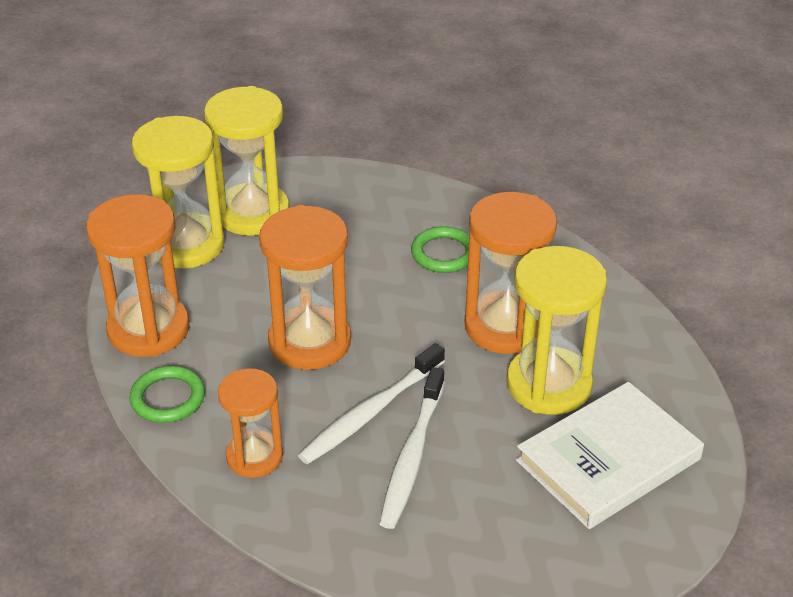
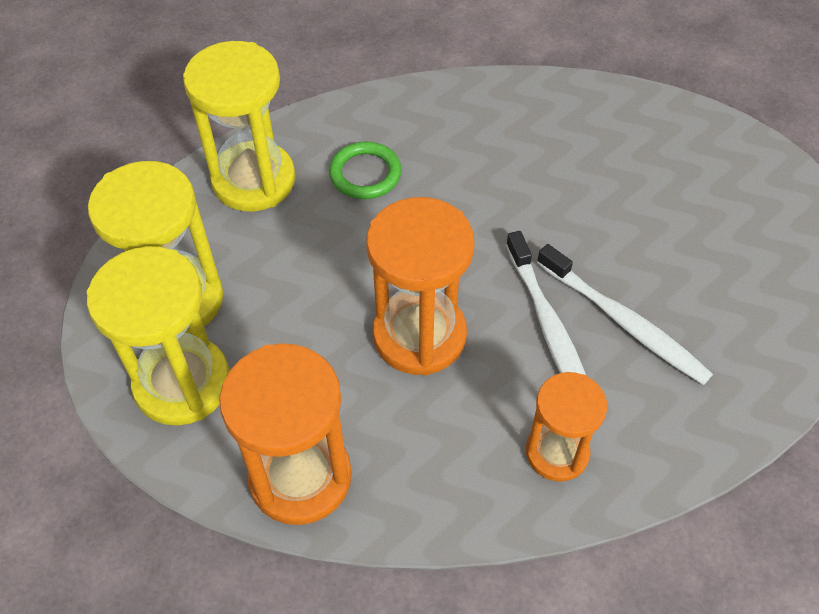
camera: 60 degrees left, 15 degrees up
(168, 398) = (424, 500): green ring -> none
(505, 327) = (497, 178): orange hourglass -> none
(548, 385) = (589, 184): yellow hourglass -> yellow hourglass (254, 180)
(608, 460) = (699, 190): white book -> none

